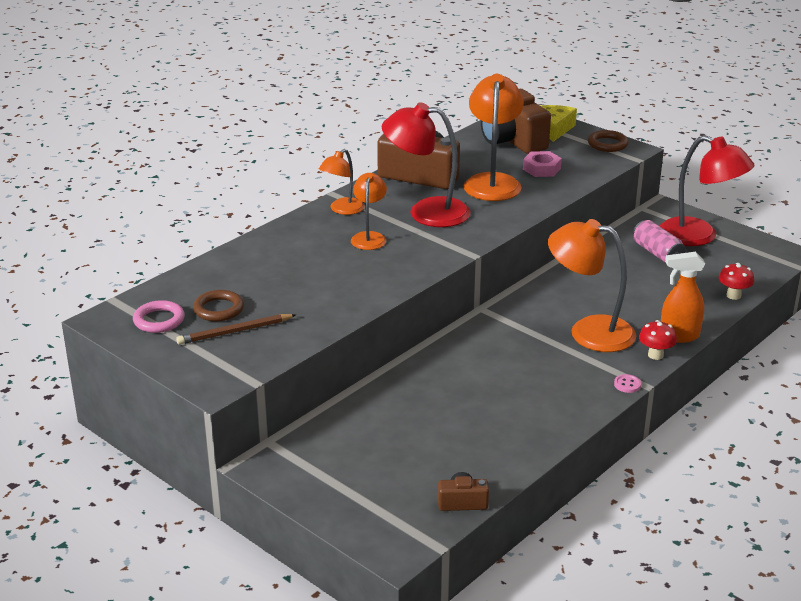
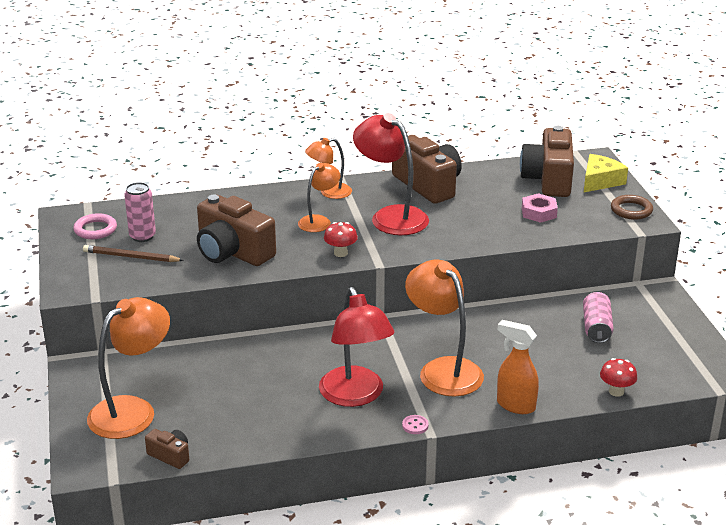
camera: 35 degrees right, 0 degrees up
(218, 309) = (142, 236): brown ring -> pink can
(328, 291) = (232, 252): none -> brown camera
(492, 182) = (480, 210): orange lamp -> orange lamp (132, 410)
(655, 355) = (472, 412): red mushroom -> red mushroom (340, 253)
(699, 236) = (658, 328): red lamp -> red lamp (355, 396)

